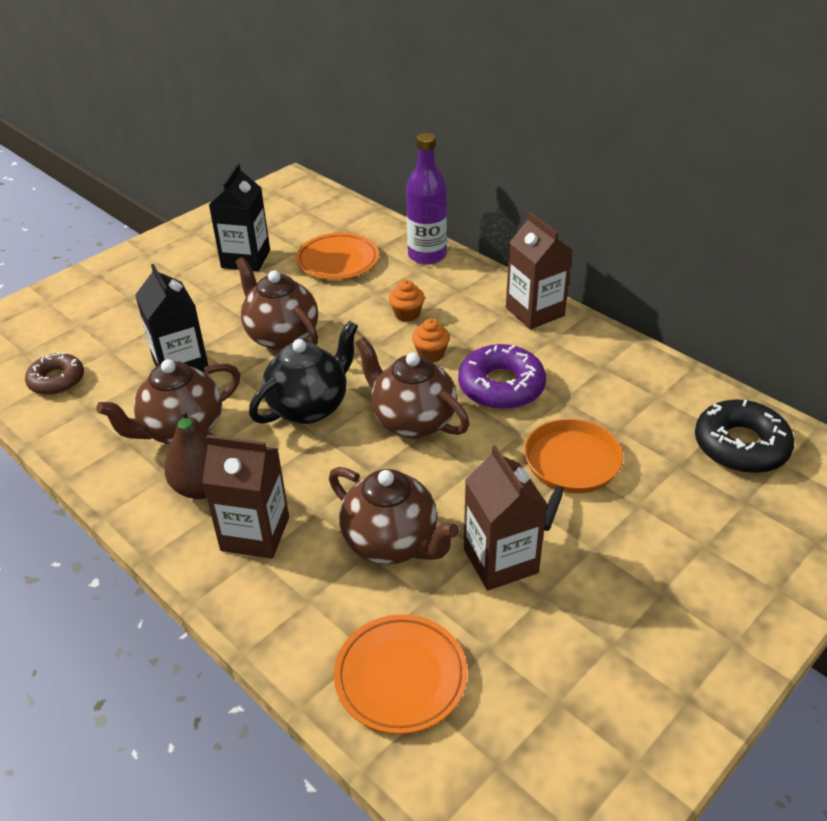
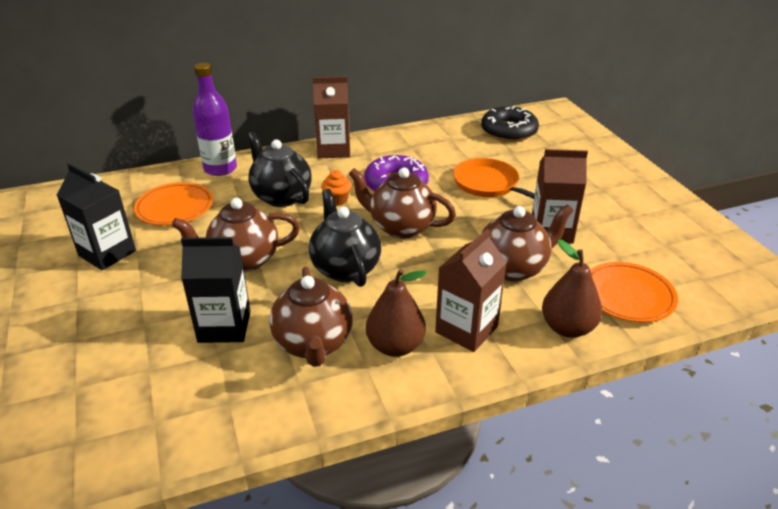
camera: 65 degrees left, 5 degrees down
(57, 380) = (156, 420): brown donut -> none
(301, 625) = (567, 328): none -> brown pear
(407, 314) = (281, 196): orange cupcake -> black teapot
(412, 421) = (401, 227): brown teapot -> brown teapot turned 45 degrees clockwise

